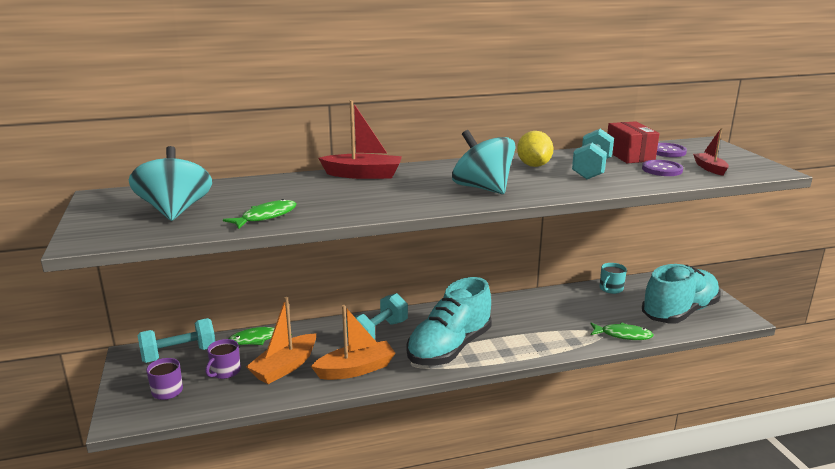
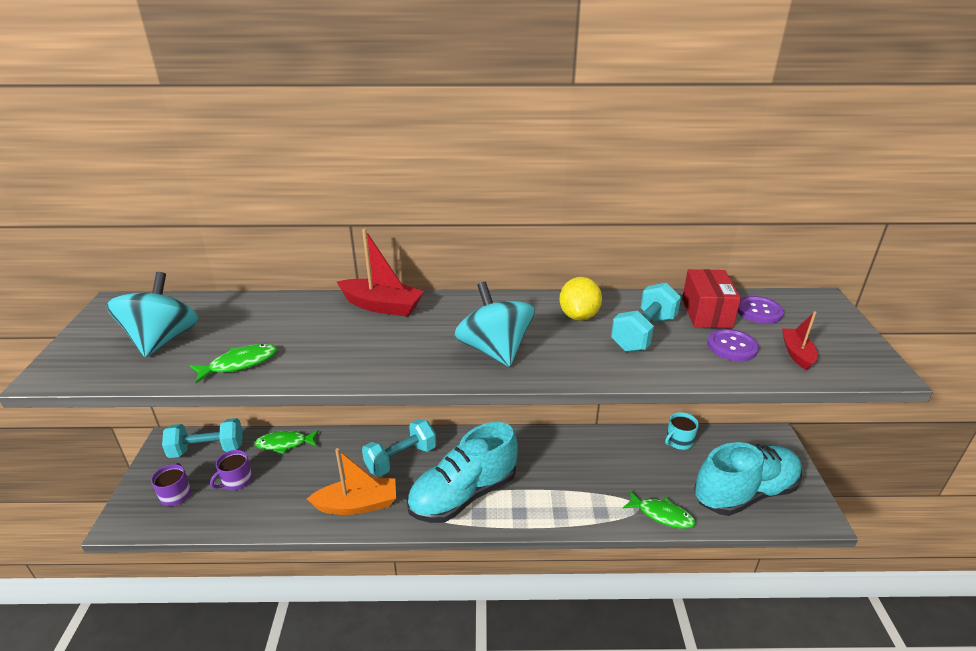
camera: 15 degrees right, 10 degrees up
(285, 367) = (292, 487): orange boat -> none

